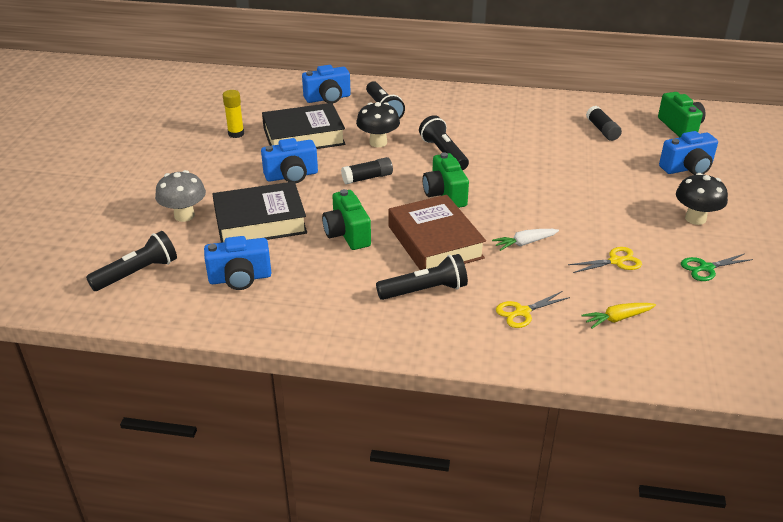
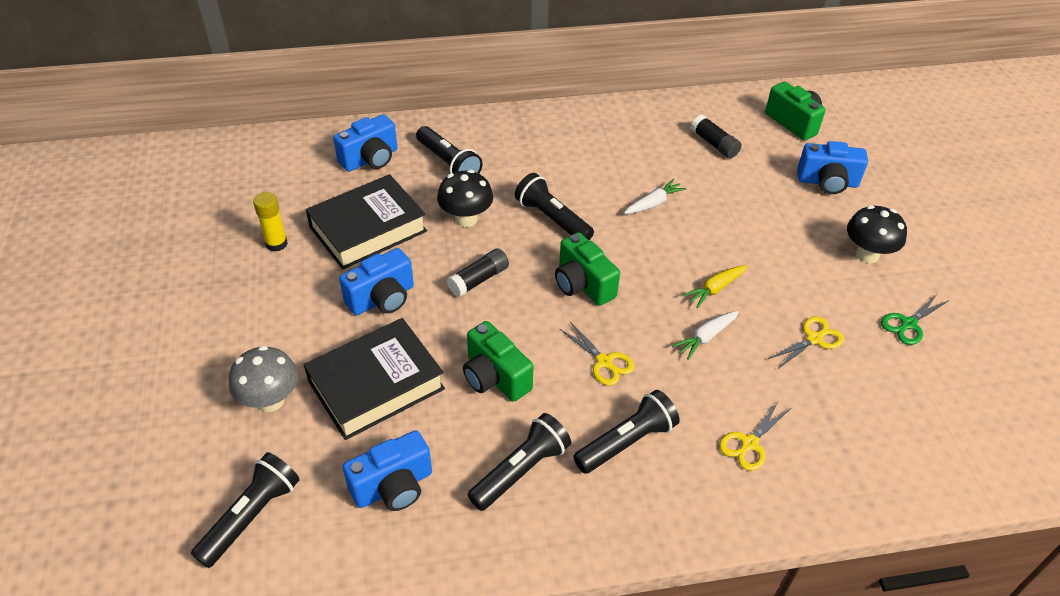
camera: 20 degrees left, 10 degrees up
(335, 289) = (521, 470): none -> black flashlight
(435, 242) = (604, 362): brown book -> yellow scissors
(530, 157) = (653, 203): none -> white carrot
(617, 319) = (852, 424): yellow carrot -> yellow carrot (715, 289)
(687, 168) = (827, 182): blue camera -> blue camera turned 45 degrees clockwise

